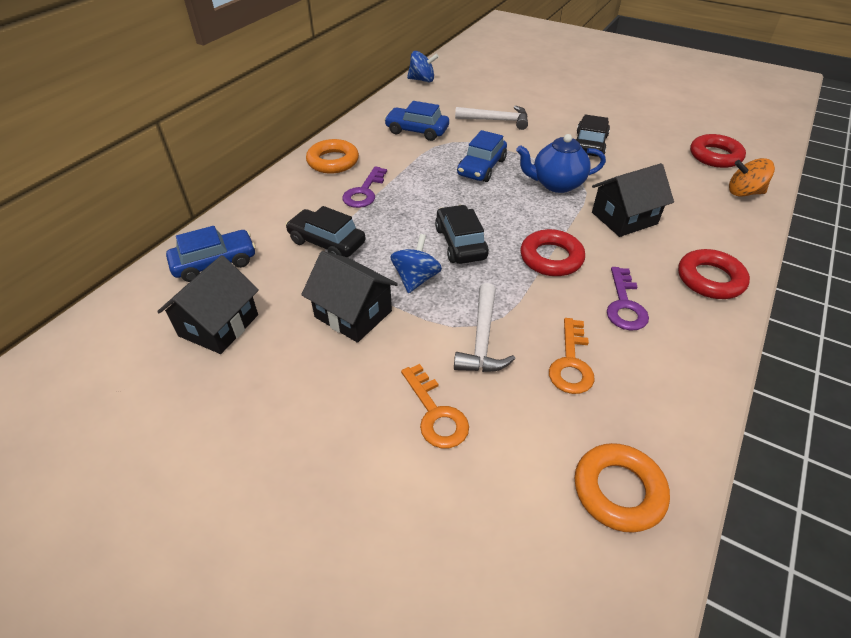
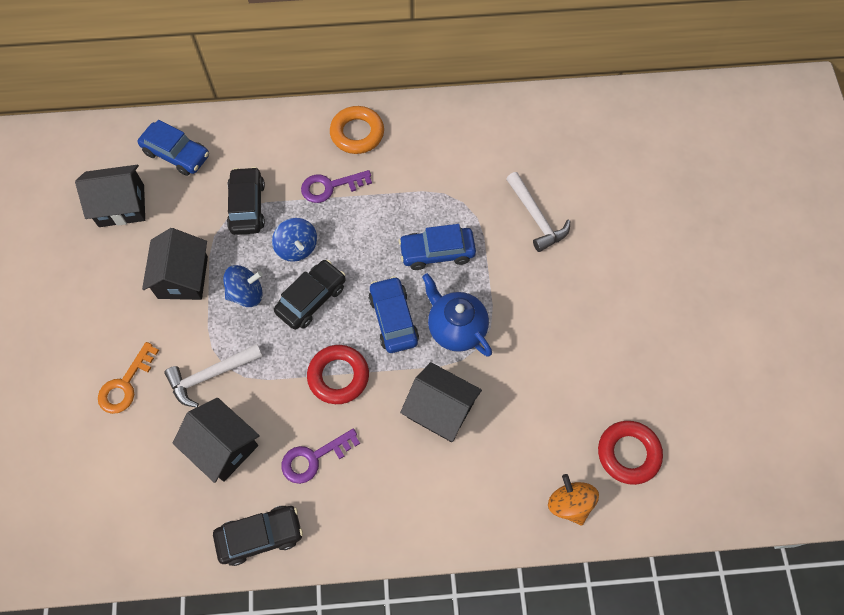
camera: 55 degrees right, 20 degrees up
(417, 131) = (459, 163): blue car -> blue car (393, 319)
(422, 80) = (566, 104): blue spinning top -> blue spinning top (297, 248)
(571, 363) = (223, 446): orange key -> black house
(589, 144) = (555, 324): black car -> black car (260, 536)
(618, 491) = (126, 524): orange ring -> none
(710, 279) = (394, 514): red ring -> none

